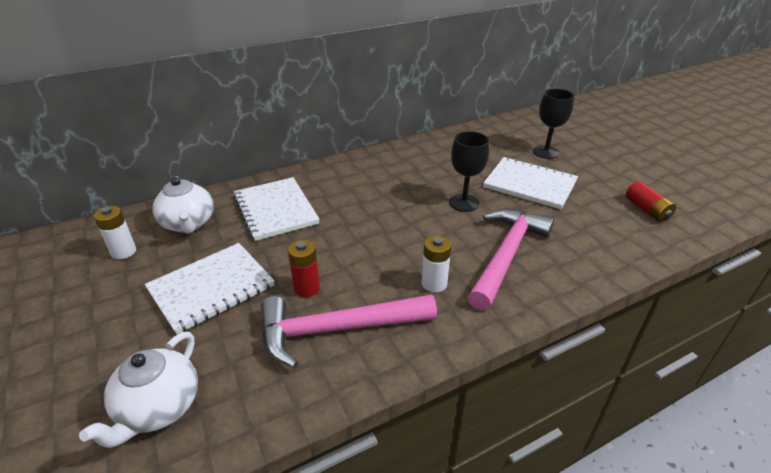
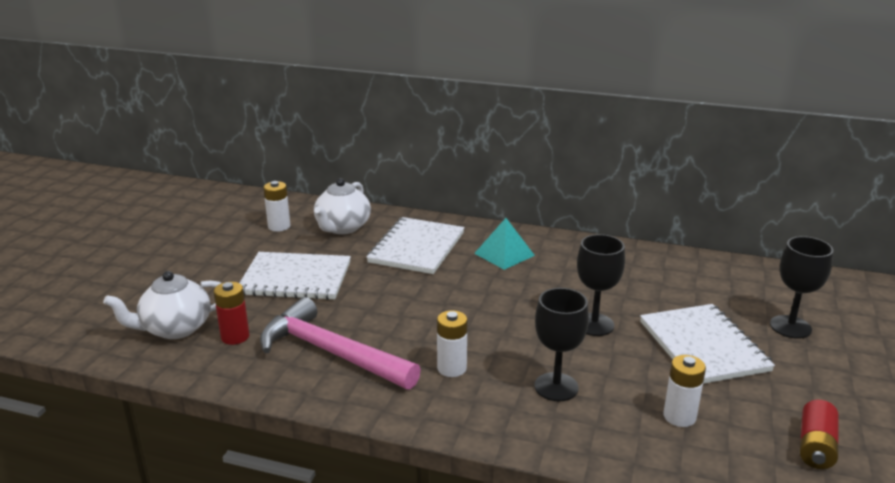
camera: 45 degrees right, 10 degrees down
(307, 288) = (353, 314): red battery -> red battery (235, 337)
(343, 184) = (504, 254): none -> turquoise pyramid
(506, 255) = (556, 387): pink hammer -> black goblet
(581, 232) = (679, 417): none -> white battery

